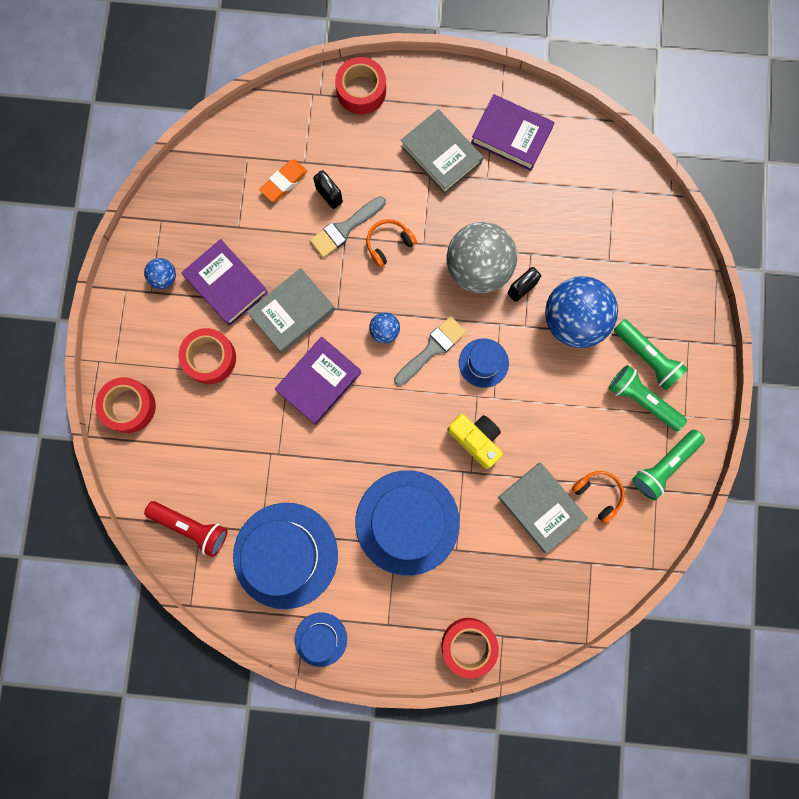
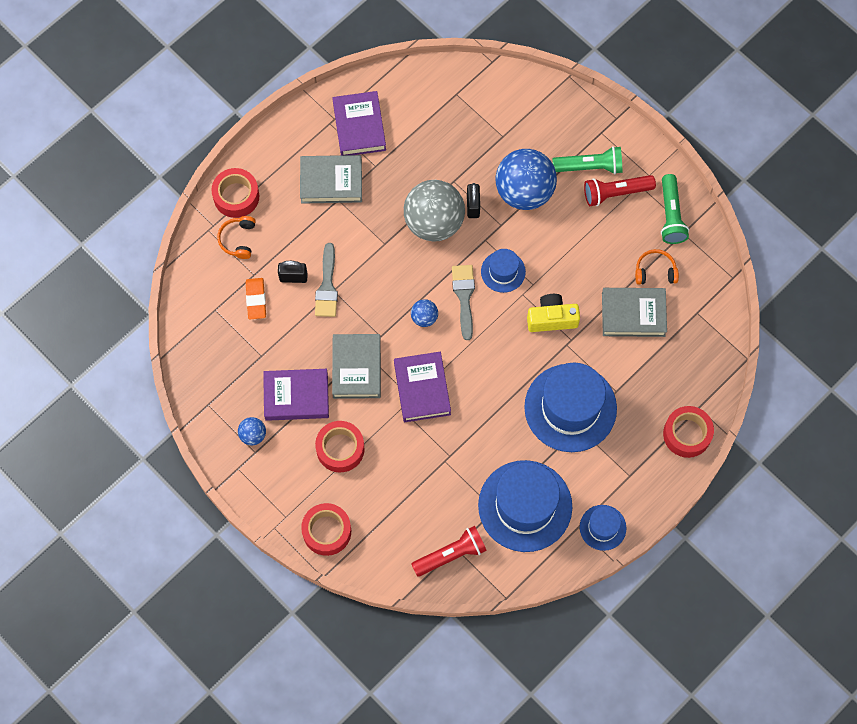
camera: 50 degrees left, 10 degrees down
(389, 244) = (364, 266): orange headphones -> orange headphones (238, 239)
(511, 136) = (359, 126): purple book -> purple book turned 75 degrees counterclockwise
(642, 400) = (615, 193): green flashlight -> red flashlight

